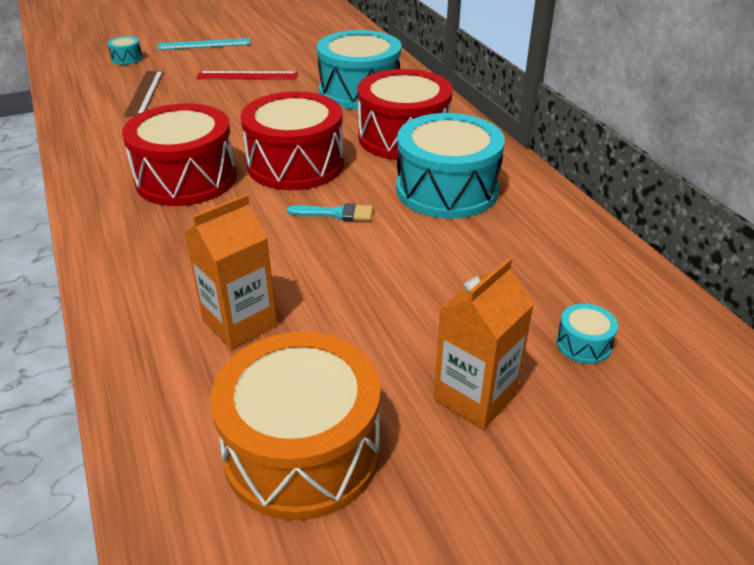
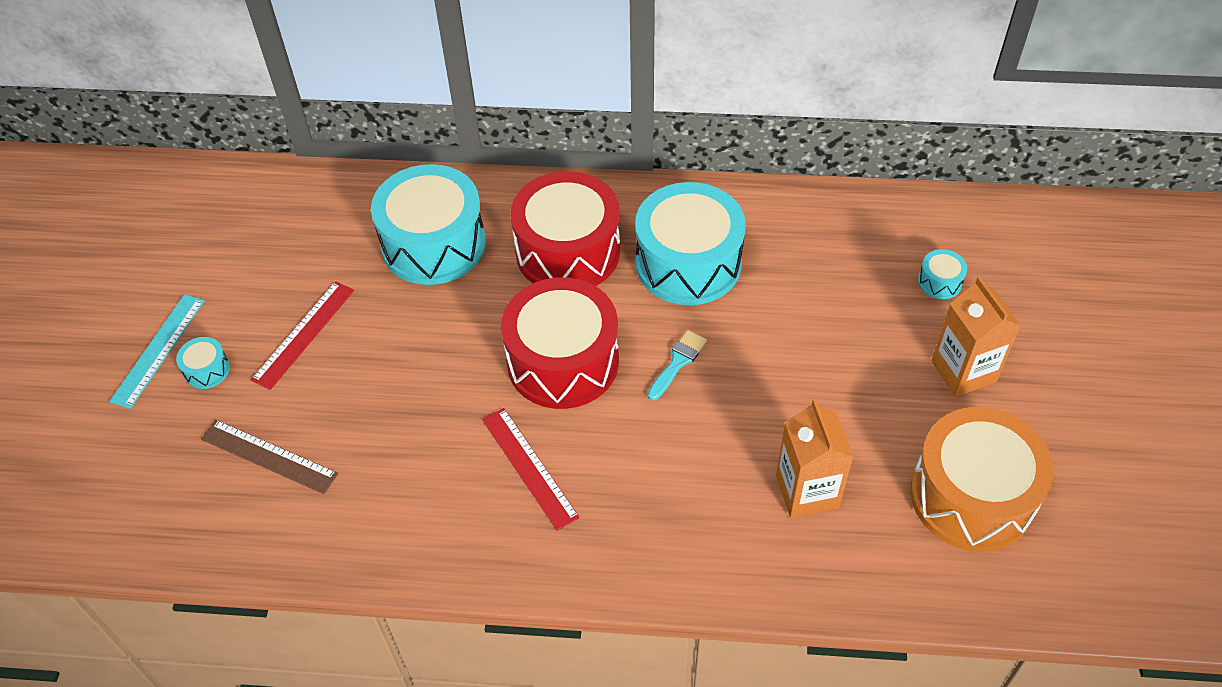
camera: 60 degrees left, 15 degrees up
(127, 58) = (132, 452): turquoise drum -> turquoise drum (207, 370)
(186, 178) = (529, 467): red drum -> red ruler

